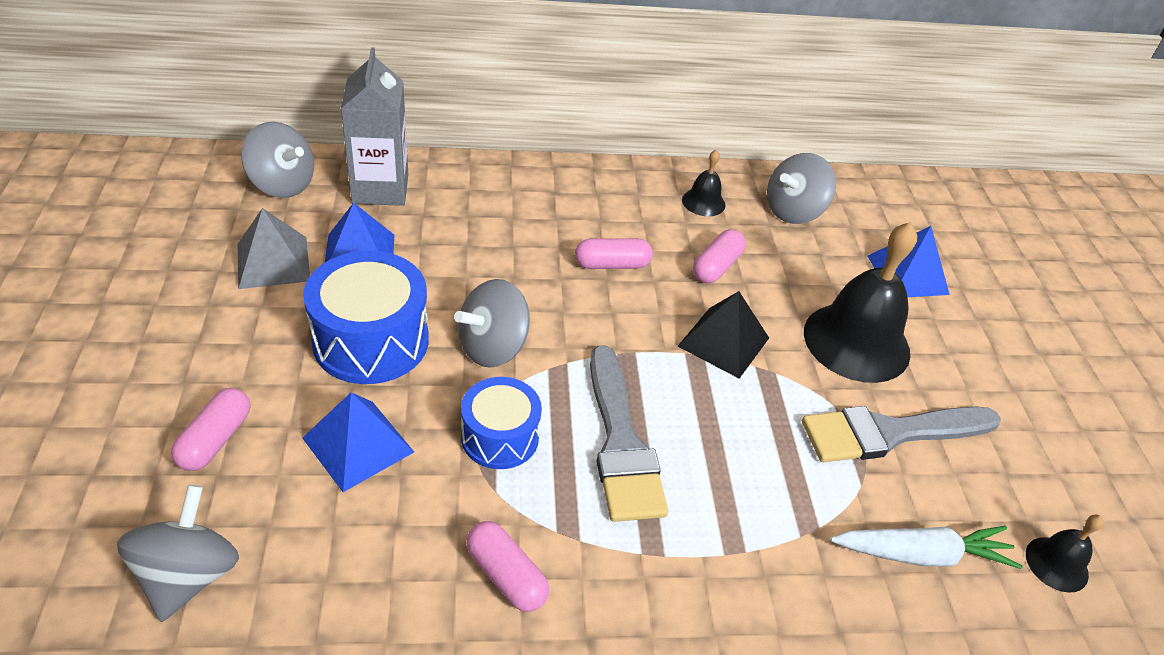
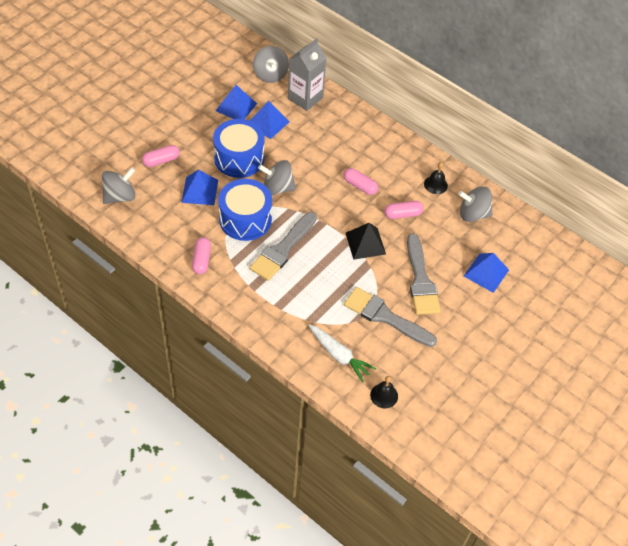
camera: 45 degrees right, 10 degrees up
(273, 262) = (236, 107): grey pyramid -> blue pyramid
(500, 437) = (245, 219): blue drum -> blue drum, size x1.59
(856, 342) = (420, 280): black bell -> grey brush

